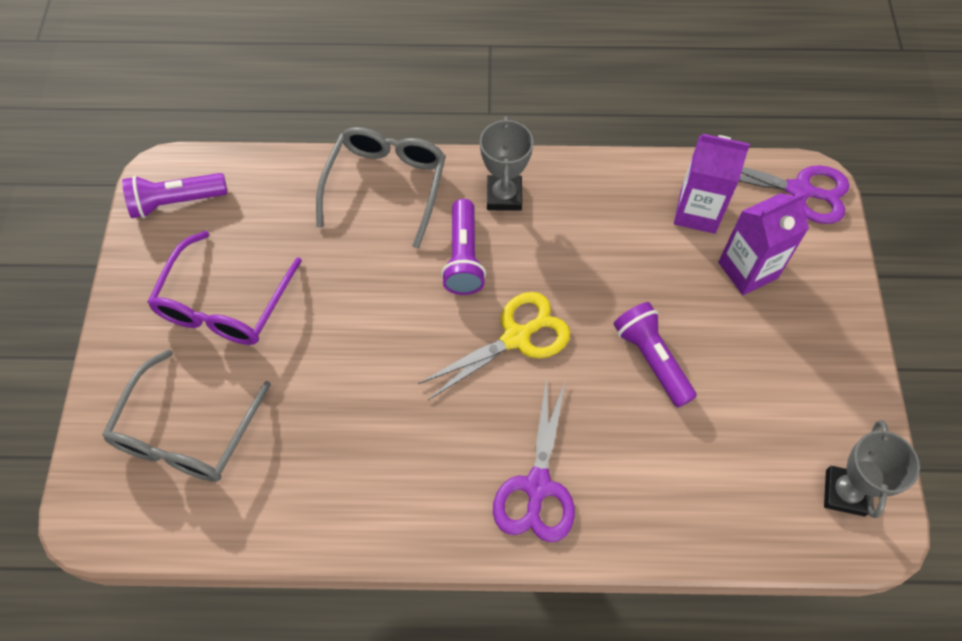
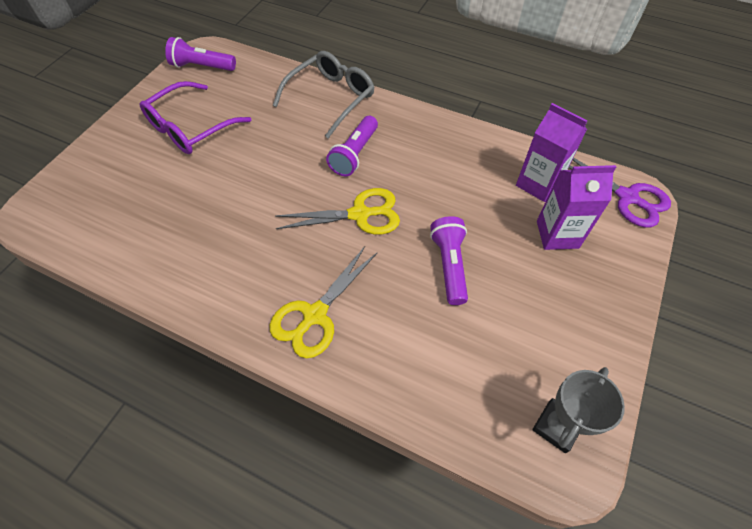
camera: 25 degrees right, 5 degrees down
(187, 432) = (118, 189): grey glasses -> none
(504, 196) = (404, 129): grey trophy -> none
(537, 486) = (315, 315): purple scissors -> yellow scissors

